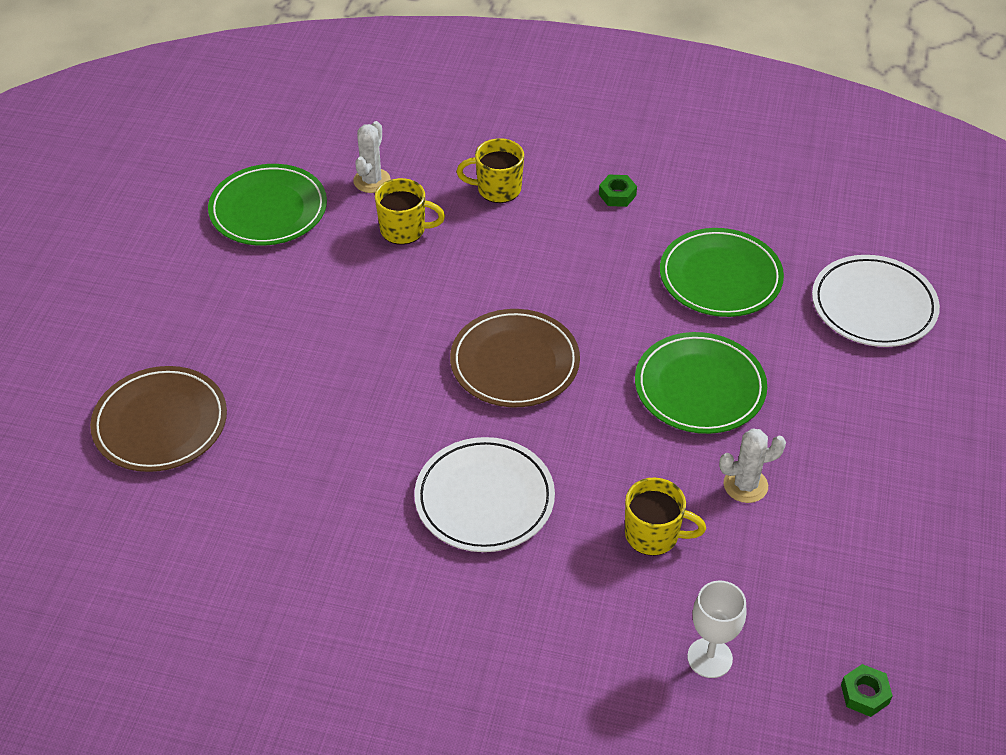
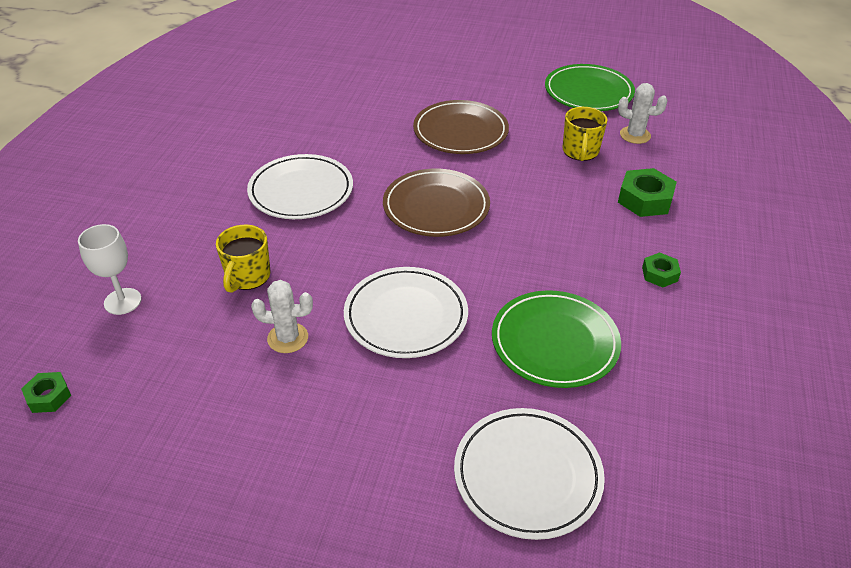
camera: 90 degrees right, 5 degrees down
(160, 423) = (384, 65): brown plate -> brown plate (460, 131)
(497, 189) = (645, 199): yellow mug -> green nut
(699, 387) = (406, 316): green plate -> white plate
(745, 485) = (288, 338): white cactus -> white cactus turned 75 degrees counterclockwise

